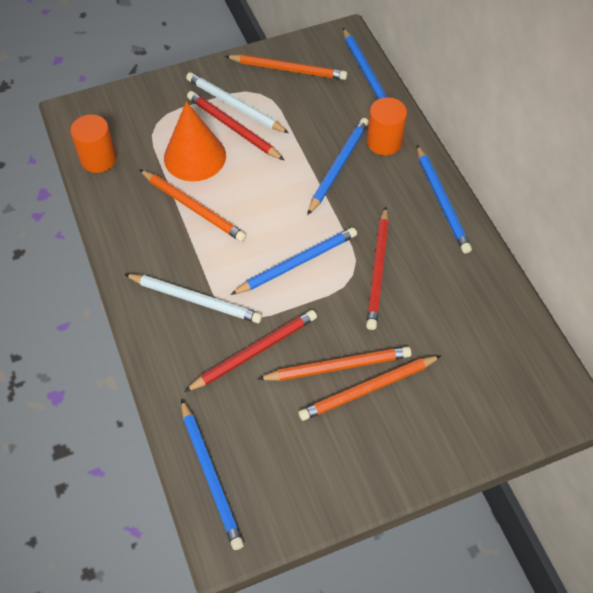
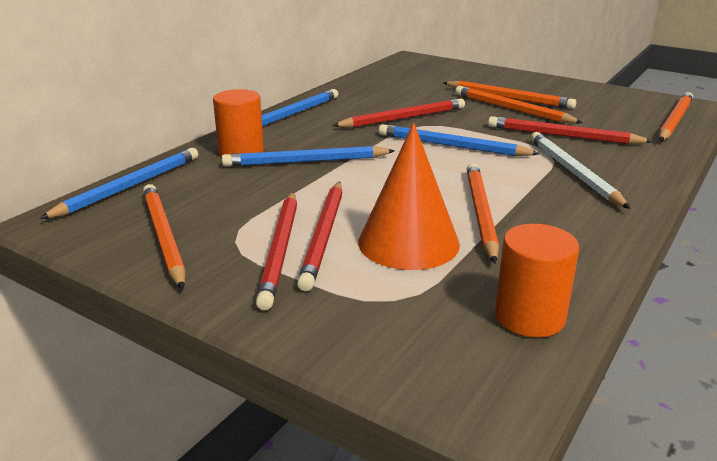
camera: 125 degrees left, 30 degrees down
(211, 475) = (674, 120): blue pencil -> orange pencil
(235, 106) = (281, 249): white pencil -> red pencil

